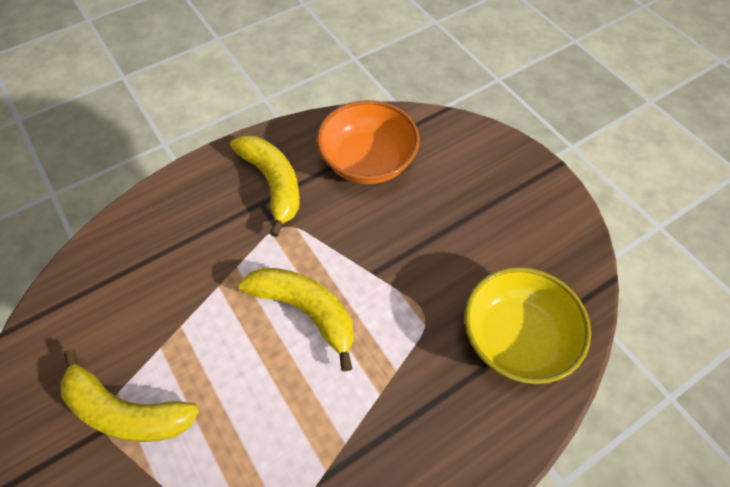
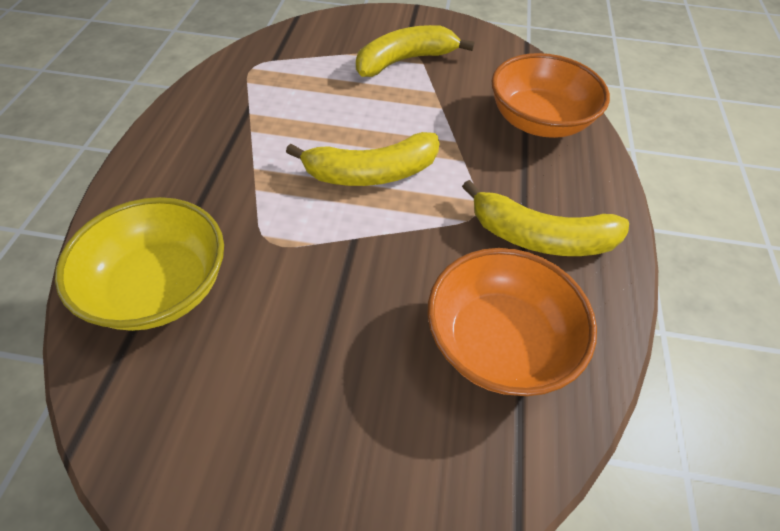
camera: 130 degrees right, 5 degrees down
(143, 250) = (538, 121): none -> orange bowl

